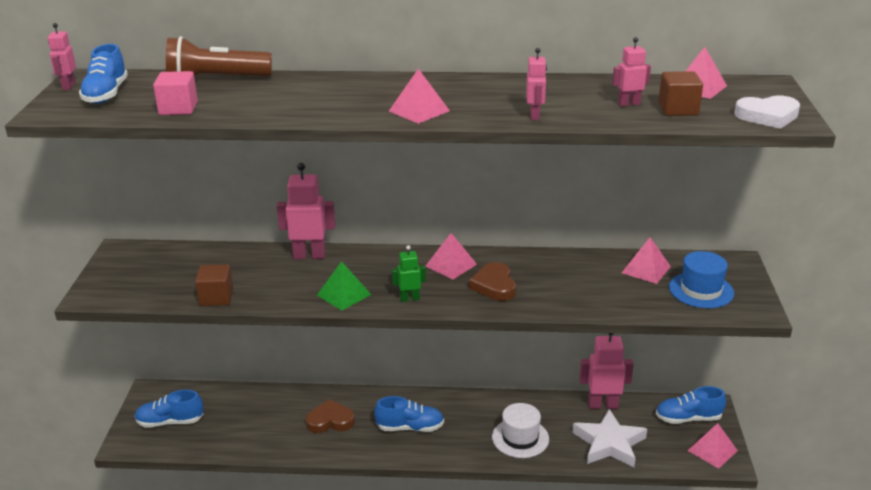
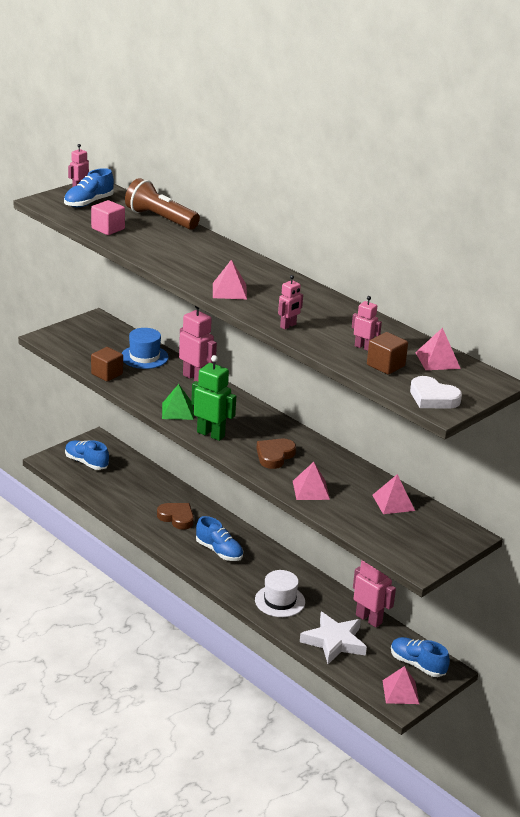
camera: 40 degrees right, 0 degrees up
(409, 298) = (211, 434): green robot -> green robot, size x1.78
(451, 265) = (270, 429): pink pyramid -> pink pyramid (311, 490)
(701, 290) = (405, 534): blue hat -> blue hat (144, 357)

